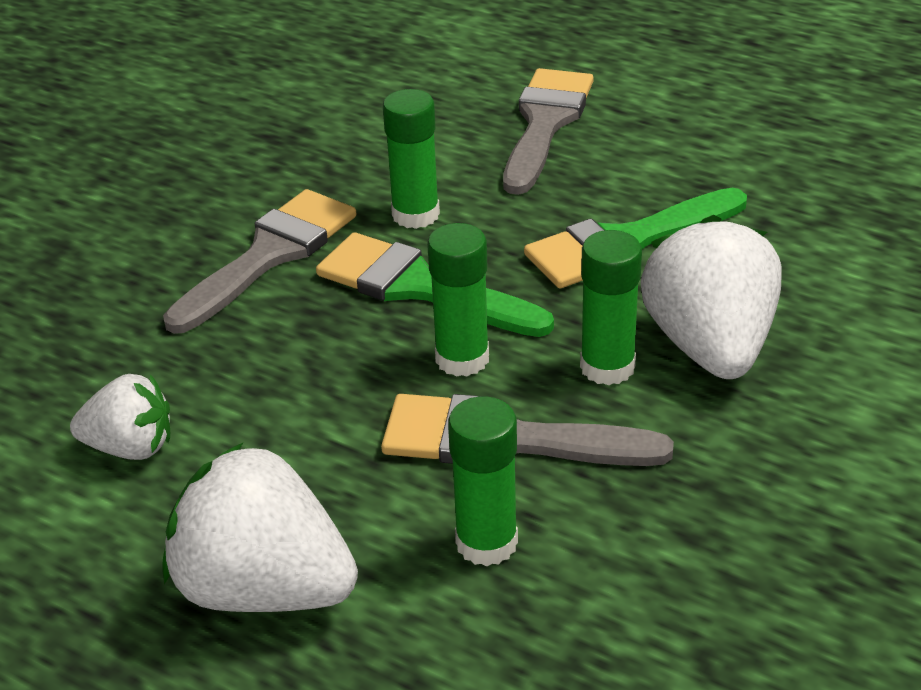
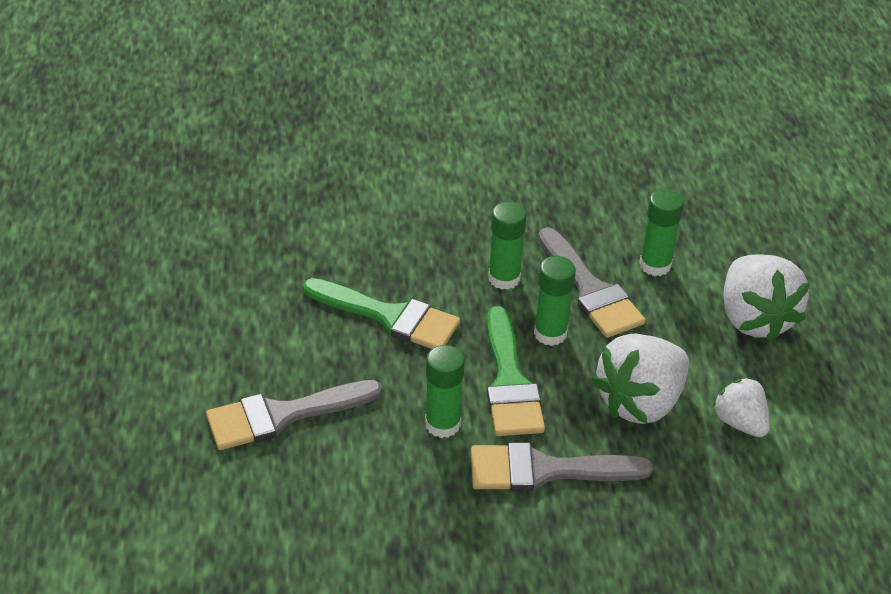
camera: 130 degrees left, 5 degrees up
(710, 346) = (453, 250): white strawberry -> white strawberry (640, 402)

